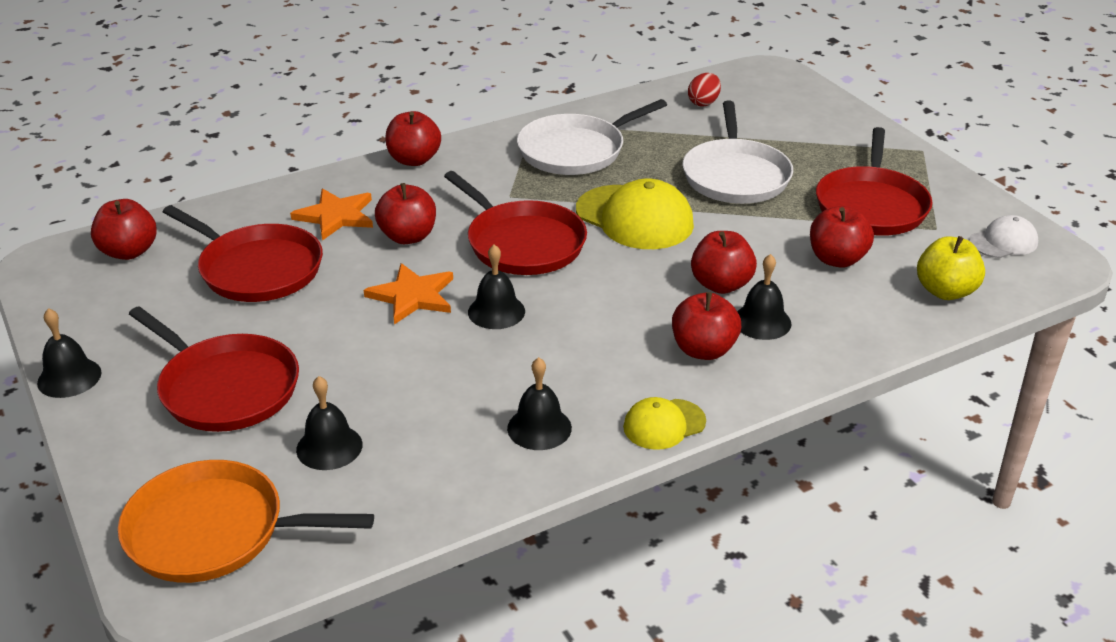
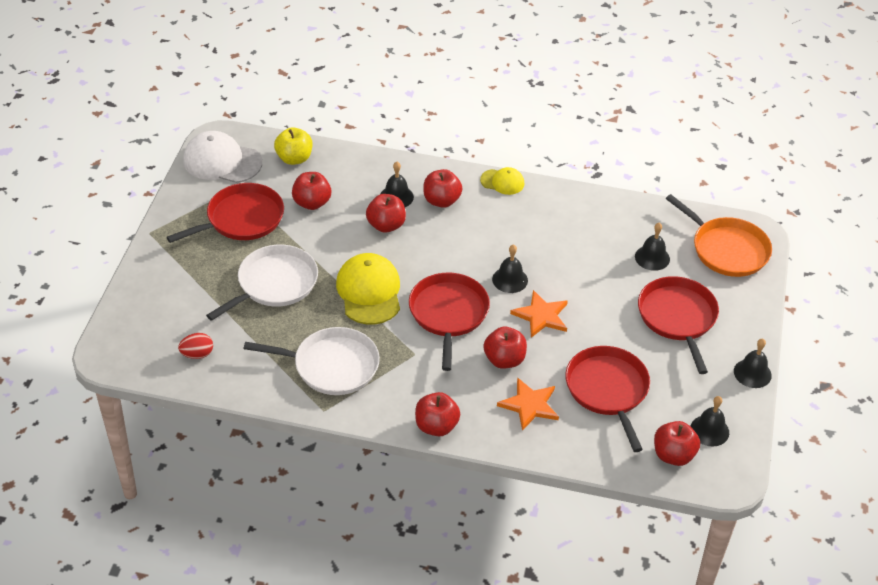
camera: 140 degrees left, 10 degrees up
(539, 428) = (555, 211): black bell -> black bell (709, 430)
(1003, 242) = (222, 161): white cap -> white cap, size x1.81

